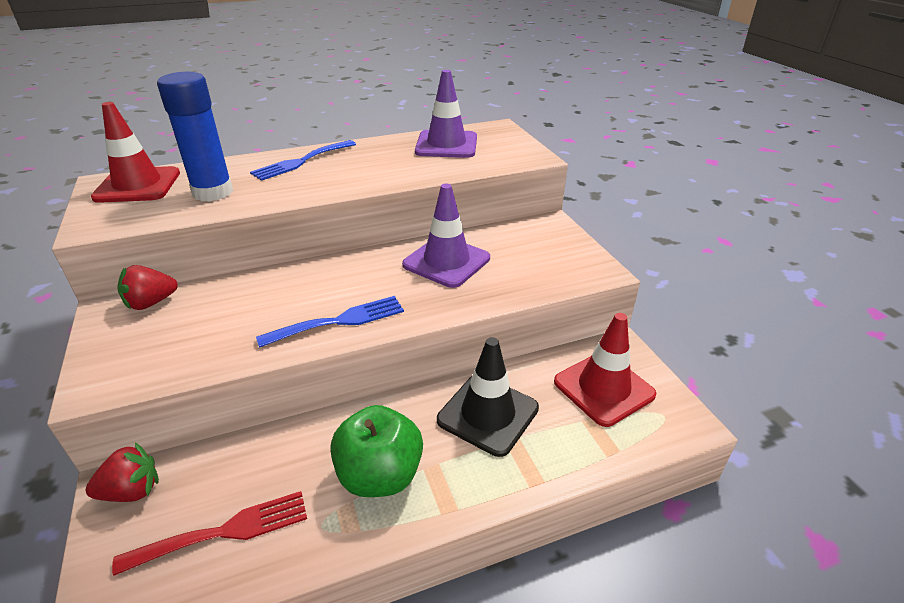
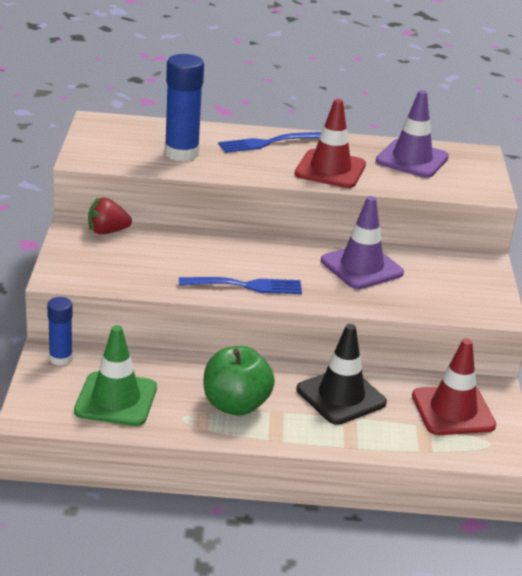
camera: 20 degrees right, 5 degrees down
(132, 491) = (60, 358): red strawberry -> blue glue stick
(138, 185) = (123, 131): red traffic cone -> red traffic cone (330, 169)
(224, 531) = (116, 399): red fork -> green traffic cone

